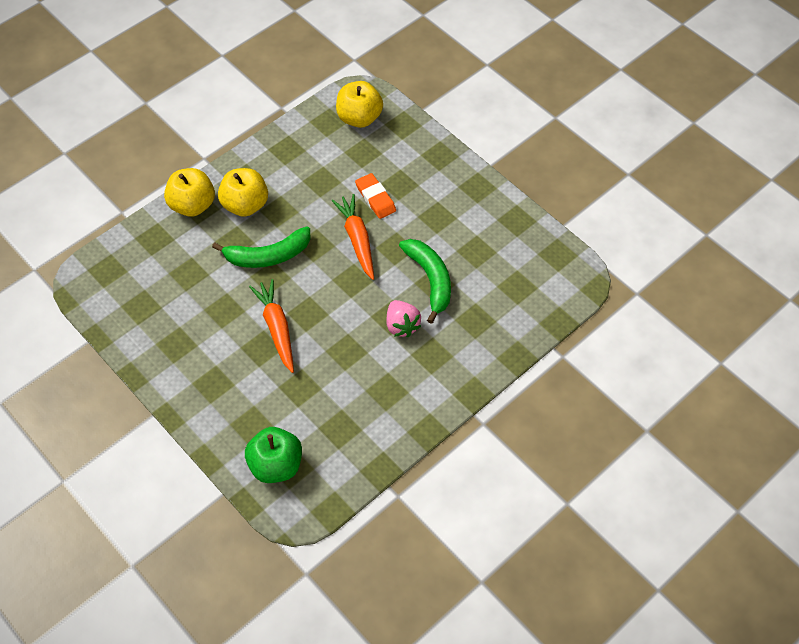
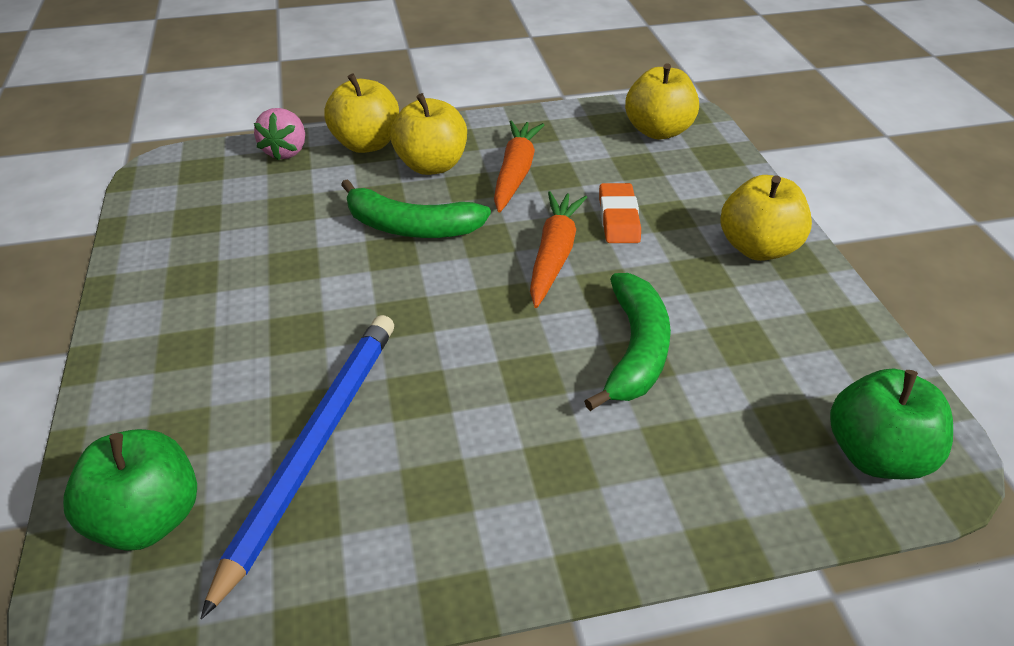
camera: 30 degrees right, 15 degrees down
(277, 328) = (342, 316): orange carrot -> orange carrot (515, 173)
(320, 400) = (313, 447): none -> blue pencil
(402, 326) = (539, 396): pink strawberry -> pink strawberry (286, 151)
(456, 187) = (758, 248): none -> yellow apple
(556, 286) = (876, 455): none -> green apple

